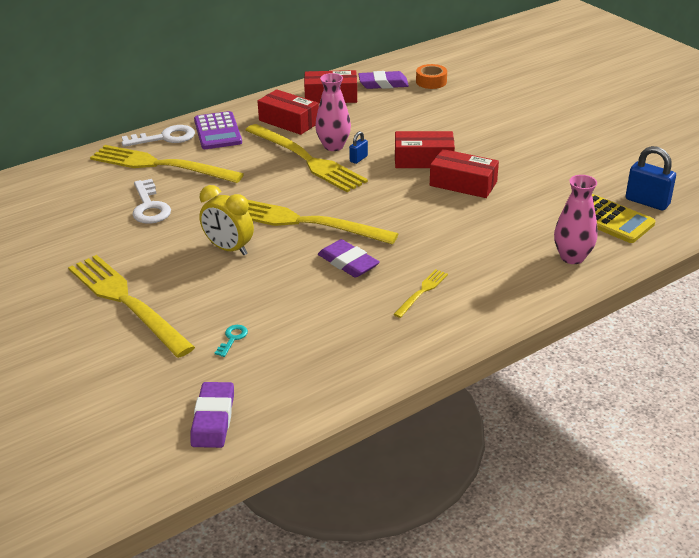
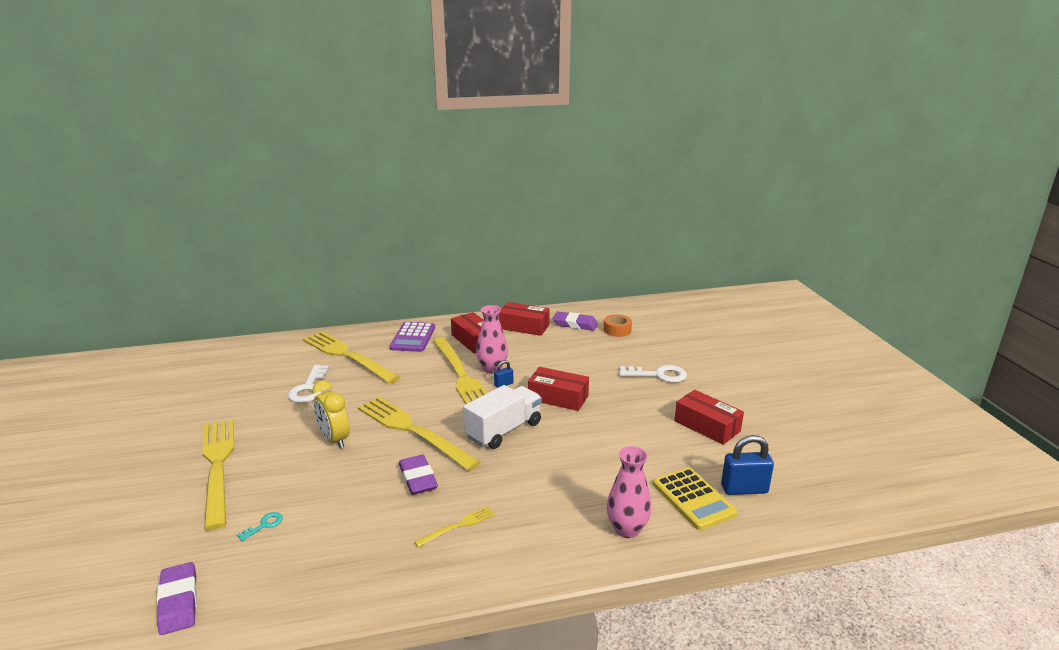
camera: 20 degrees right, 10 degrees down
(165, 138) = (370, 335): white key -> white key (658, 375)
(213, 419) = (178, 602): purple eraser -> purple eraser turned 45 degrees counterclockwise
(395, 202) = (504, 430): none -> white truck
(463, 184) = (576, 428): red box -> red box (707, 426)
(647, 202) = (744, 489): blue padlock -> blue padlock turned 60 degrees counterclockwise

